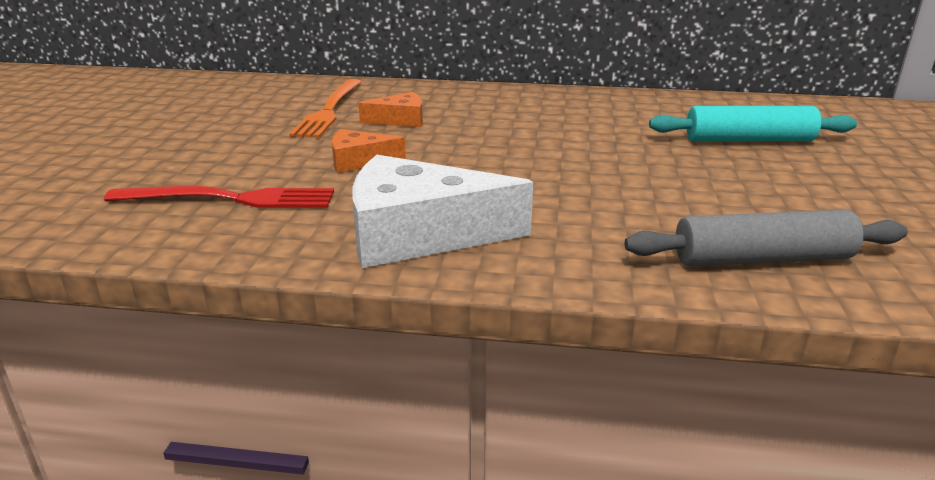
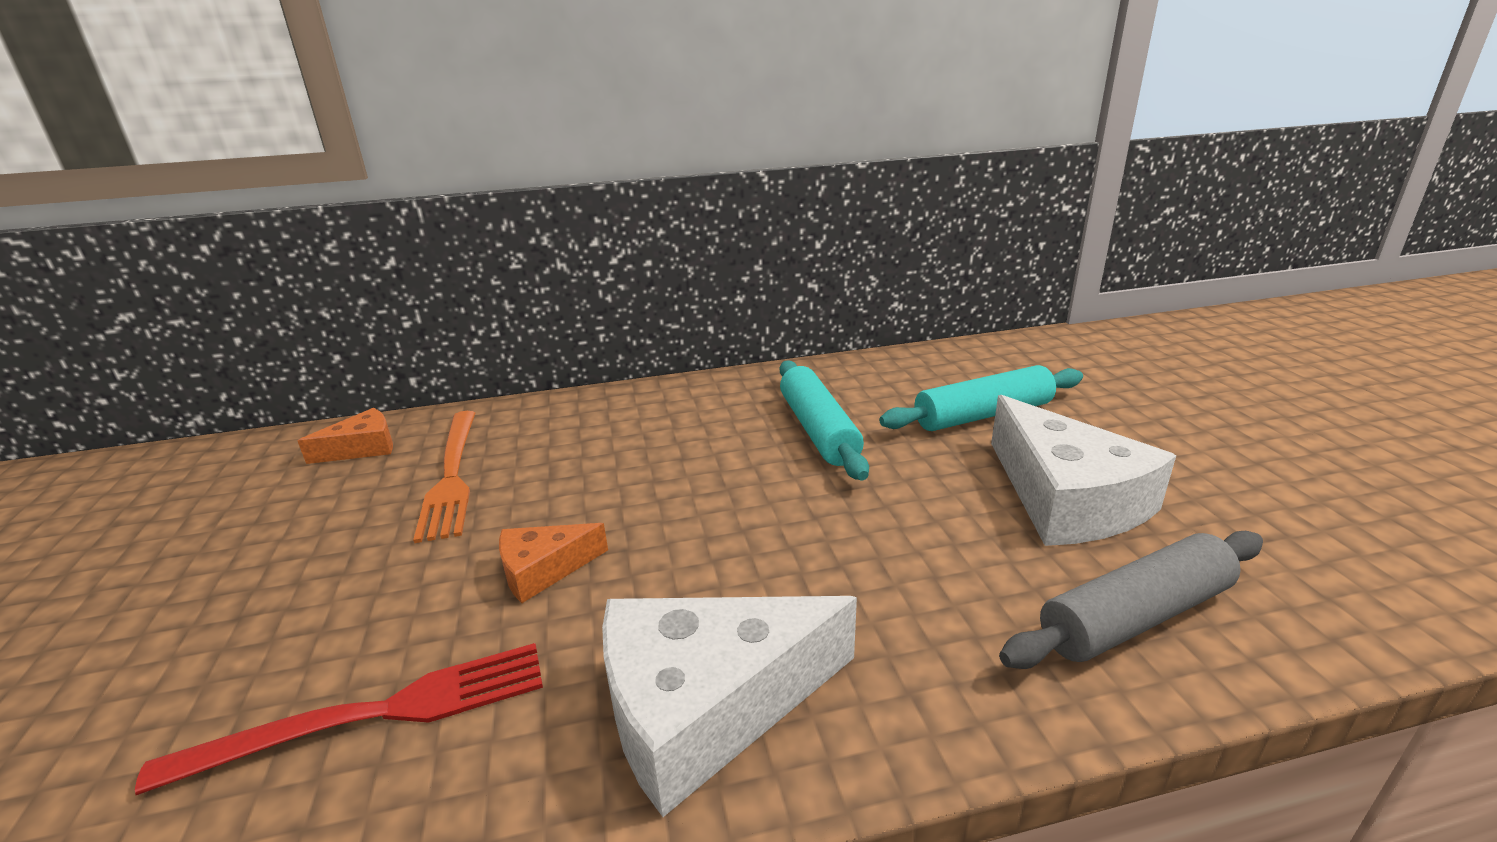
camera: 20 degrees left, 0 degrees up
(400, 120) = (562, 473): orange cheese -> orange cheese (362, 448)
(602, 128) = (818, 430): none -> turquoise rolling pin
(771, 194) = (1065, 498): none -> white cheese

